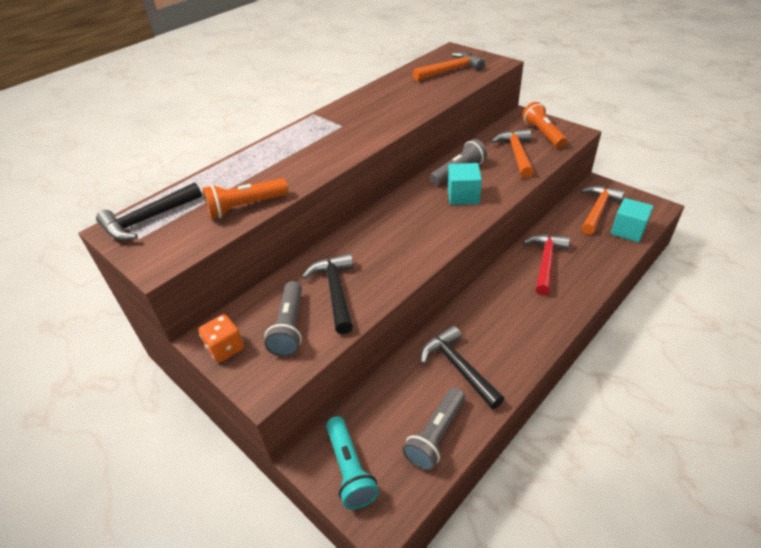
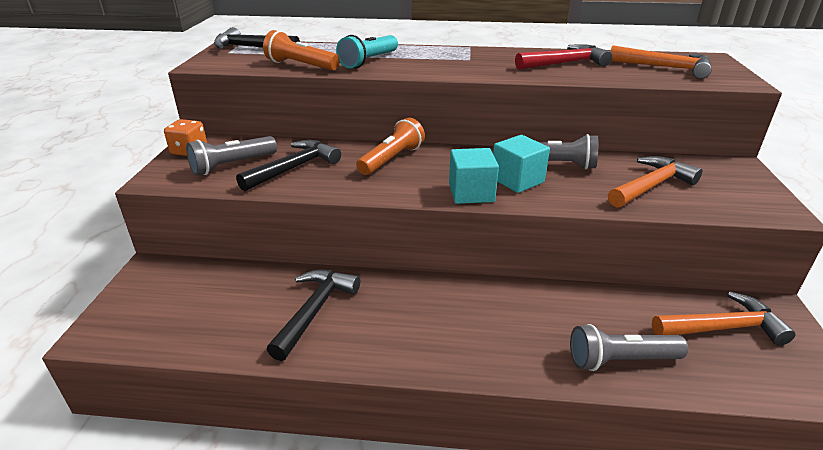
camera: 50 degrees right, 10 degrees down
(350, 469) = (147, 293): turquoise flashlight -> turquoise flashlight (369, 61)
(436, 435) = (213, 330): grey flashlight -> grey flashlight (621, 360)
(543, 134) = (727, 190): orange flashlight -> orange flashlight (391, 159)
(546, 262) = (551, 316): red hammer -> red hammer (565, 63)
(628, 231) = (724, 374): turquoise cube -> turquoise cube (471, 193)

